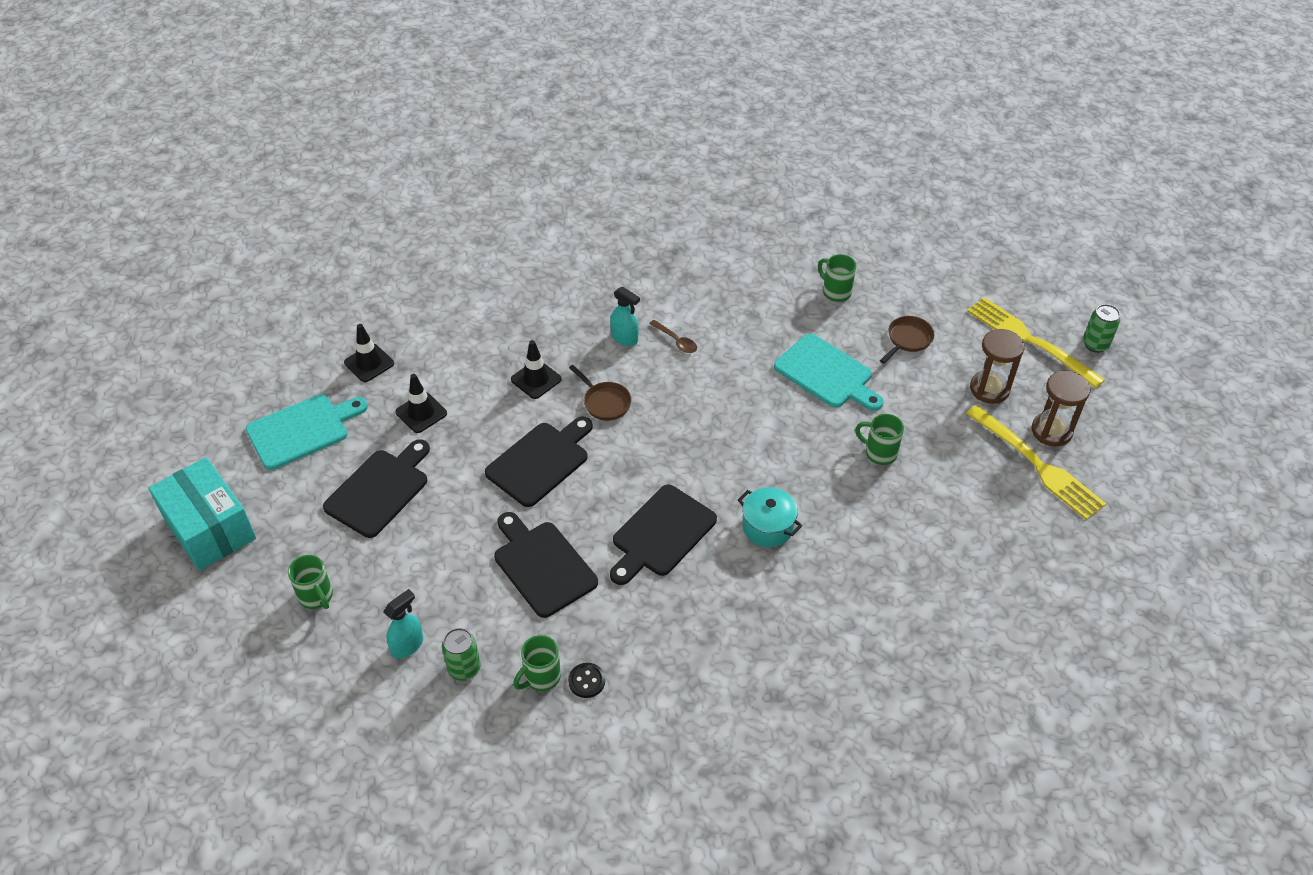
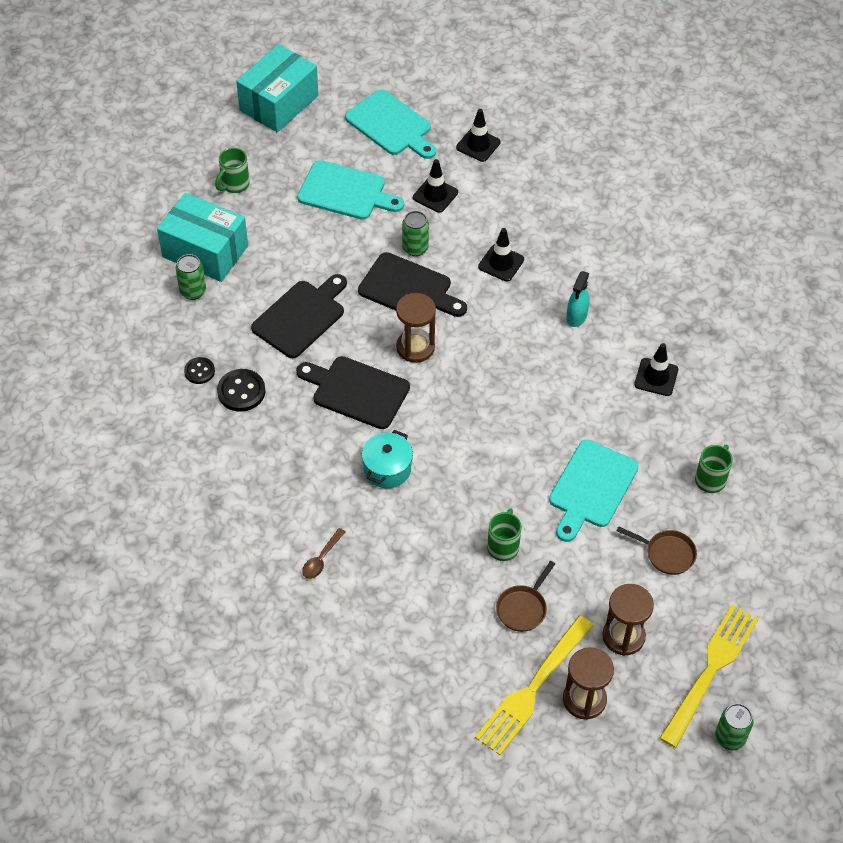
camera: 75 degrees right, 5 degrees up
(380, 490) = (346, 192): black cutting board -> turquoise cutting board
(407, 645) = (205, 251): turquoise spray bottle -> turquoise box
(487, 445) = (415, 248): none -> green can
(541, 677) = (196, 341): green mug -> none
(605, 402) = (492, 319): brown pan -> brown pan (523, 608)
(619, 472) = (415, 347): none -> brown hourglass
(629, 643) = (241, 391): none -> black button
(676, 341) = (588, 357): brown spoon -> brown spoon (321, 559)
(714, 300) = (656, 377): none -> black traffic cone

